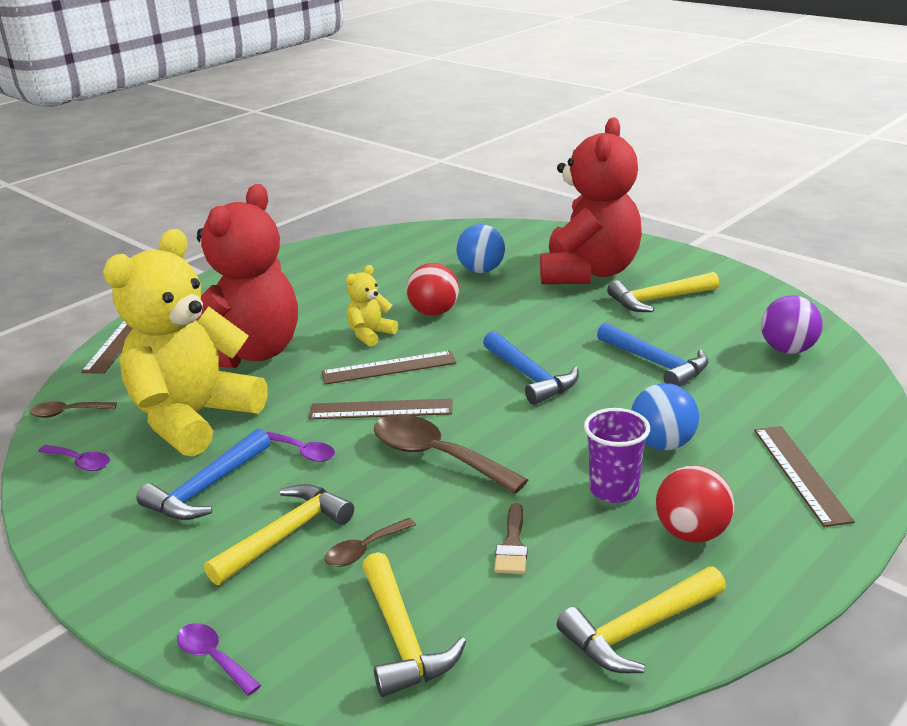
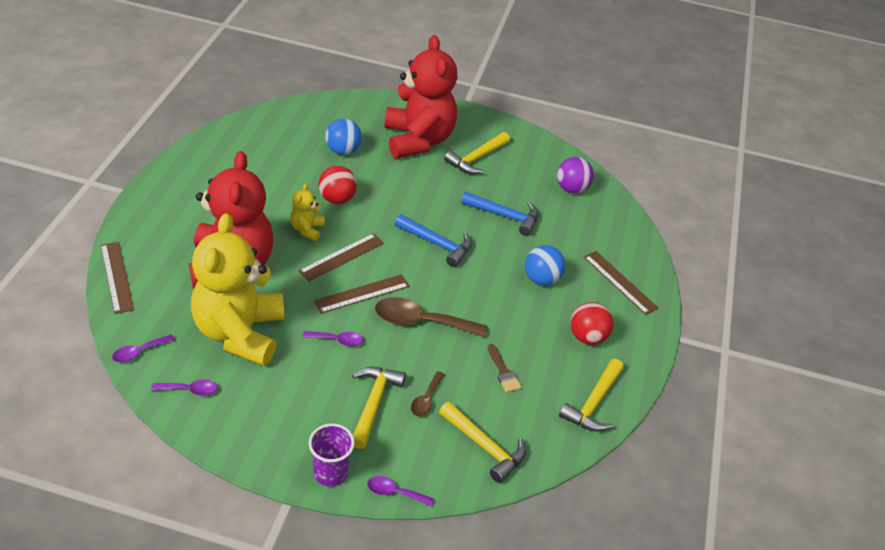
camera: 35 degrees left, 15 degrees up
(67, 413) = (139, 352): brown spoon -> purple spoon
(206, 489) = (296, 385): blue hammer -> none
(614, 490) = (534, 319): purple cup -> purple cup (330, 473)

